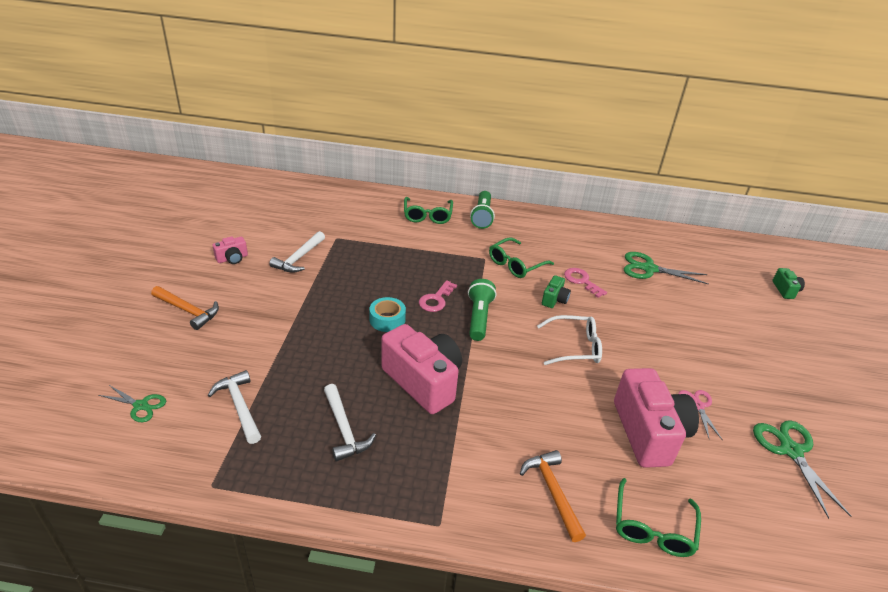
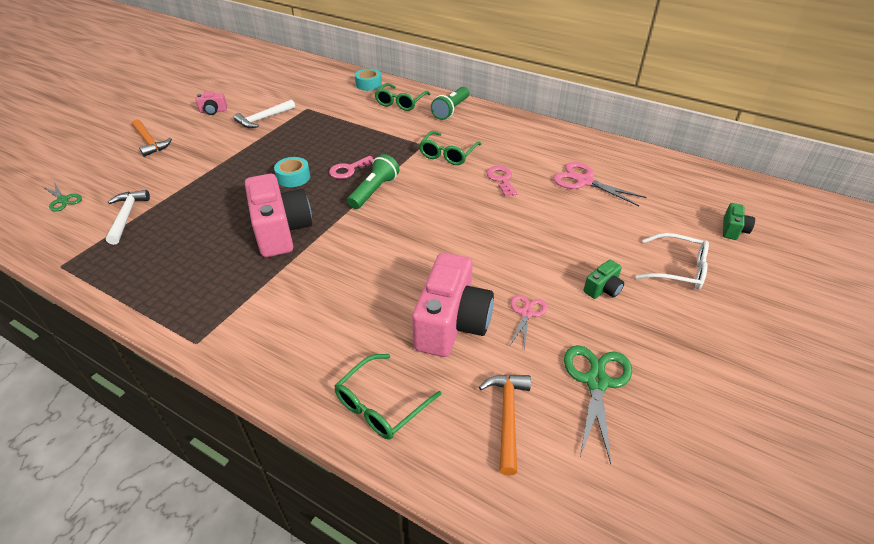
camera: 25 degrees right, 5 degrees up
(344, 429) = (187, 251): white hammer -> none
(379, 200) = (368, 84): none -> turquoise tape
(515, 264) = (448, 154): green glasses -> green glasses turned 45 degrees counterclockwise
(553, 492) = (314, 346): orange hammer -> orange hammer (507, 417)
(554, 299) = (459, 190): green camera -> green camera (603, 289)
(575, 347) = (443, 233): white glasses -> white glasses (678, 269)
(649, 269) = (584, 181): green scissors -> pink scissors

